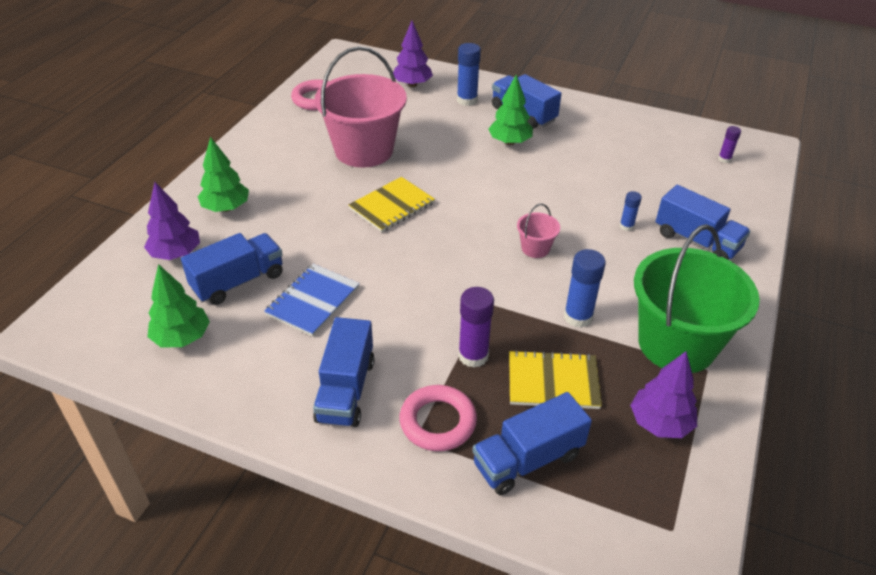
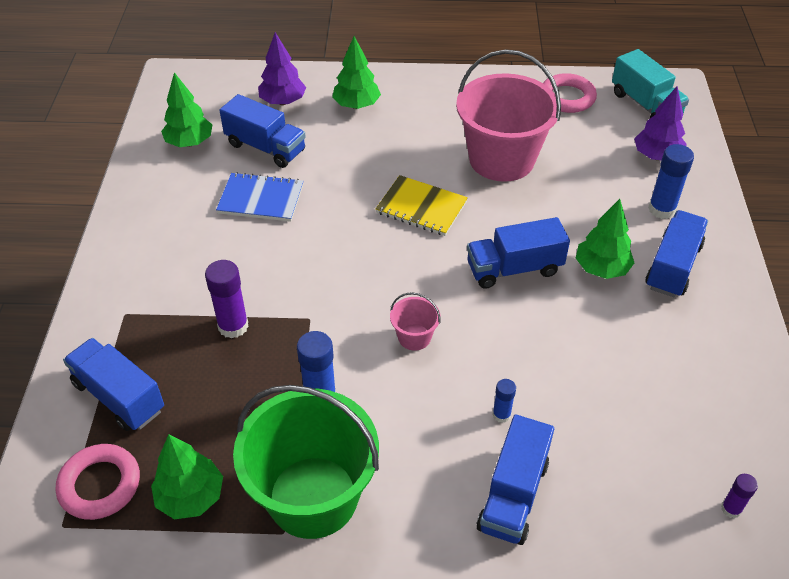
camera: 70 degrees right, 5 degrees up
(346, 390) = (164, 253): blue truck -> blue truck (514, 268)
(354, 71) = (645, 105): none -> turquoise truck
(438, 422) = (146, 323): pink ring -> pink ring (100, 485)
(553, 382) = (219, 395): yellow notebook -> none
(660, 423) = (191, 496): purple tree -> green tree

